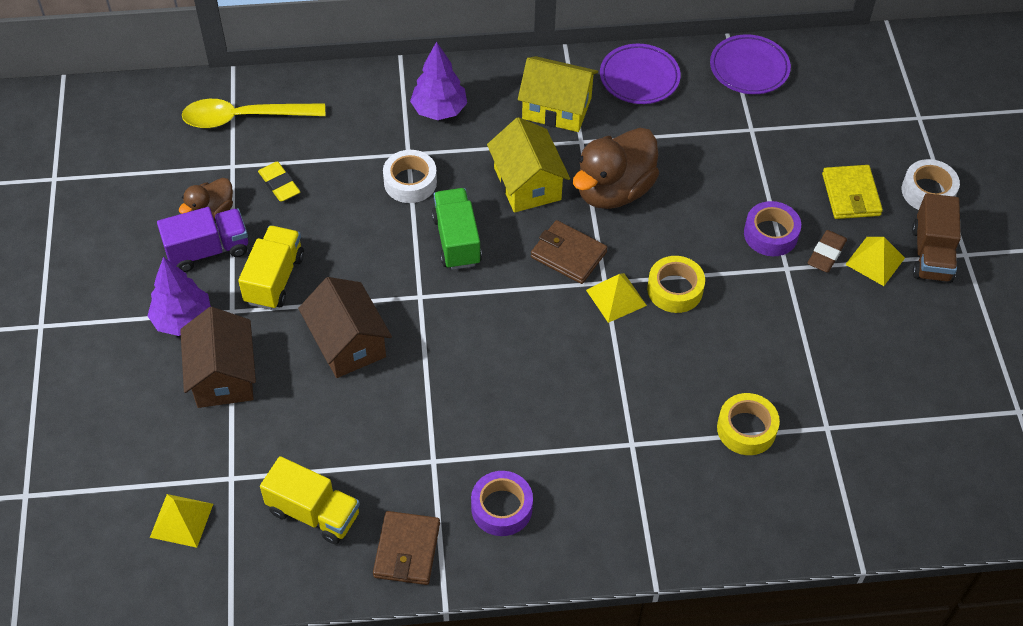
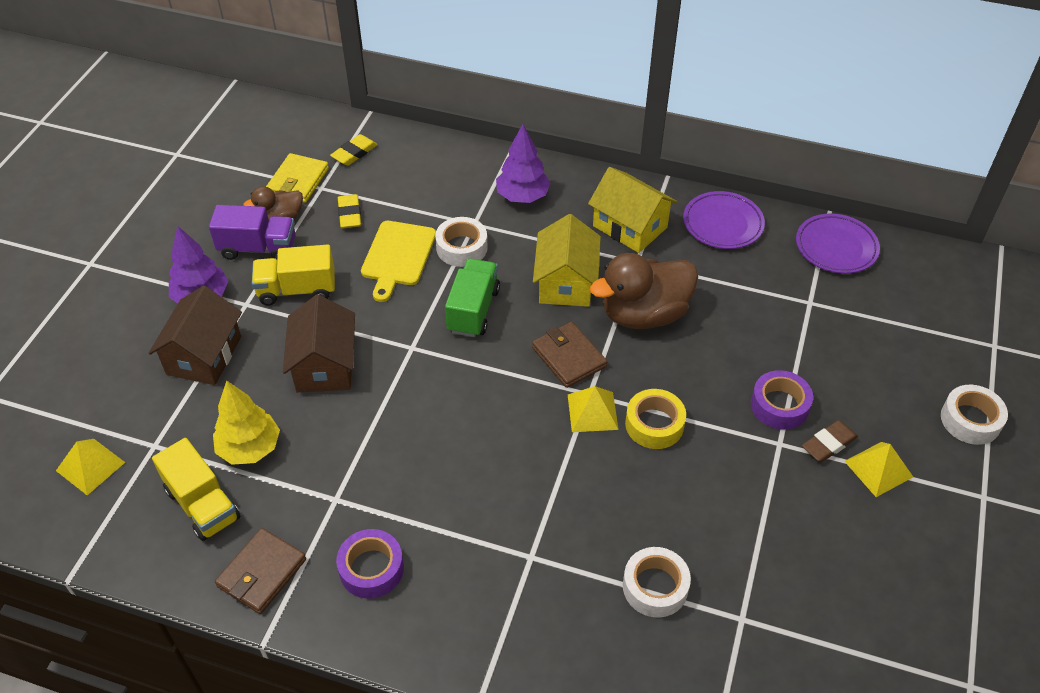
camera: 25 degrees right, 5 degrees down
(244, 118) = (354, 153): yellow spoon -> yellow eraser
(274, 279) = (297, 290): yellow truck -> yellow truck turned 135 degrees counterclockwise
(325, 446) = (250, 448): none -> yellow tree
(353, 211) = (398, 256): none -> yellow cutting board
(746, 429) = (655, 587): yellow tape -> white tape
(851, 195) = (883, 396): yellow wallet -> yellow wallet (298, 181)
(931, 254) = (944, 483): brown truck -> none

